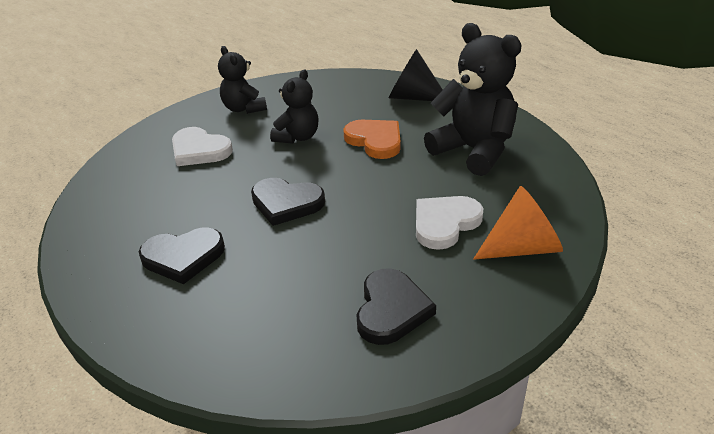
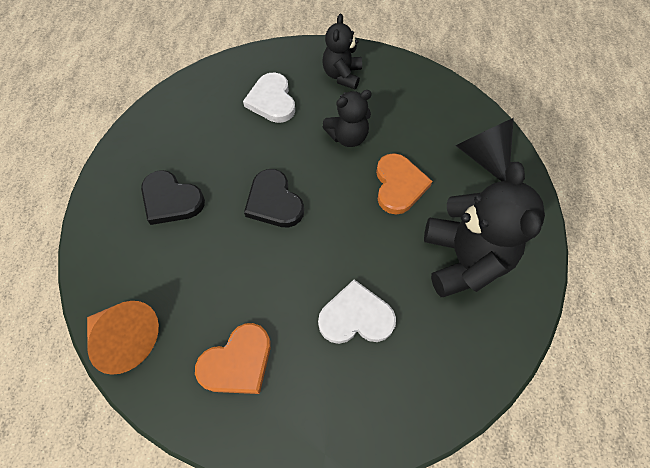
camera: 40 degrees right, 25 degrees up
(391, 309) = (237, 362): black heart -> orange heart
(522, 248) = (383, 393): orange cone -> orange cone (126, 338)

